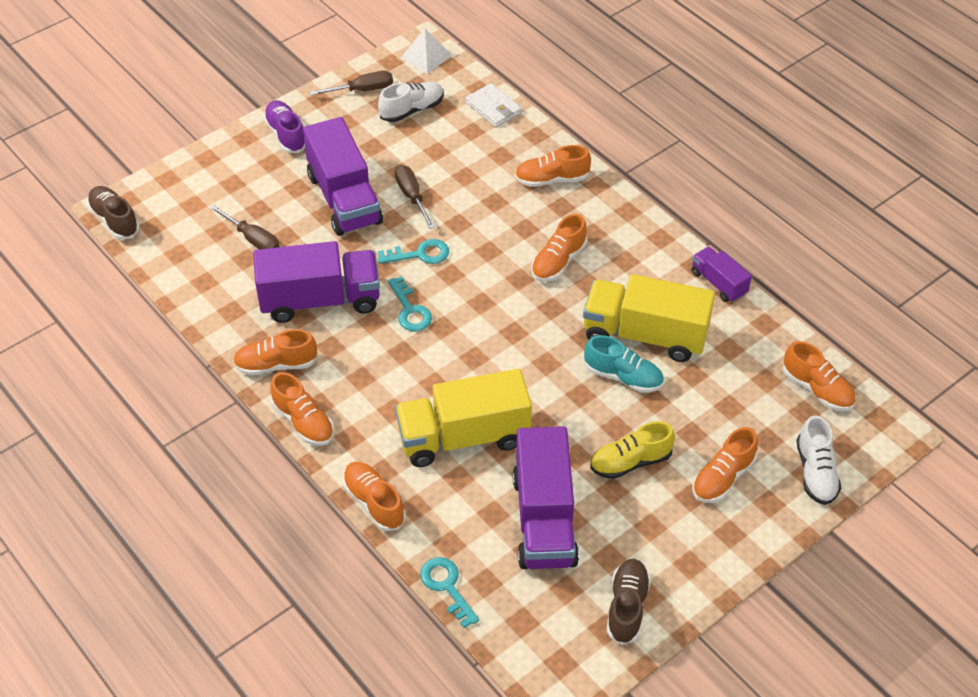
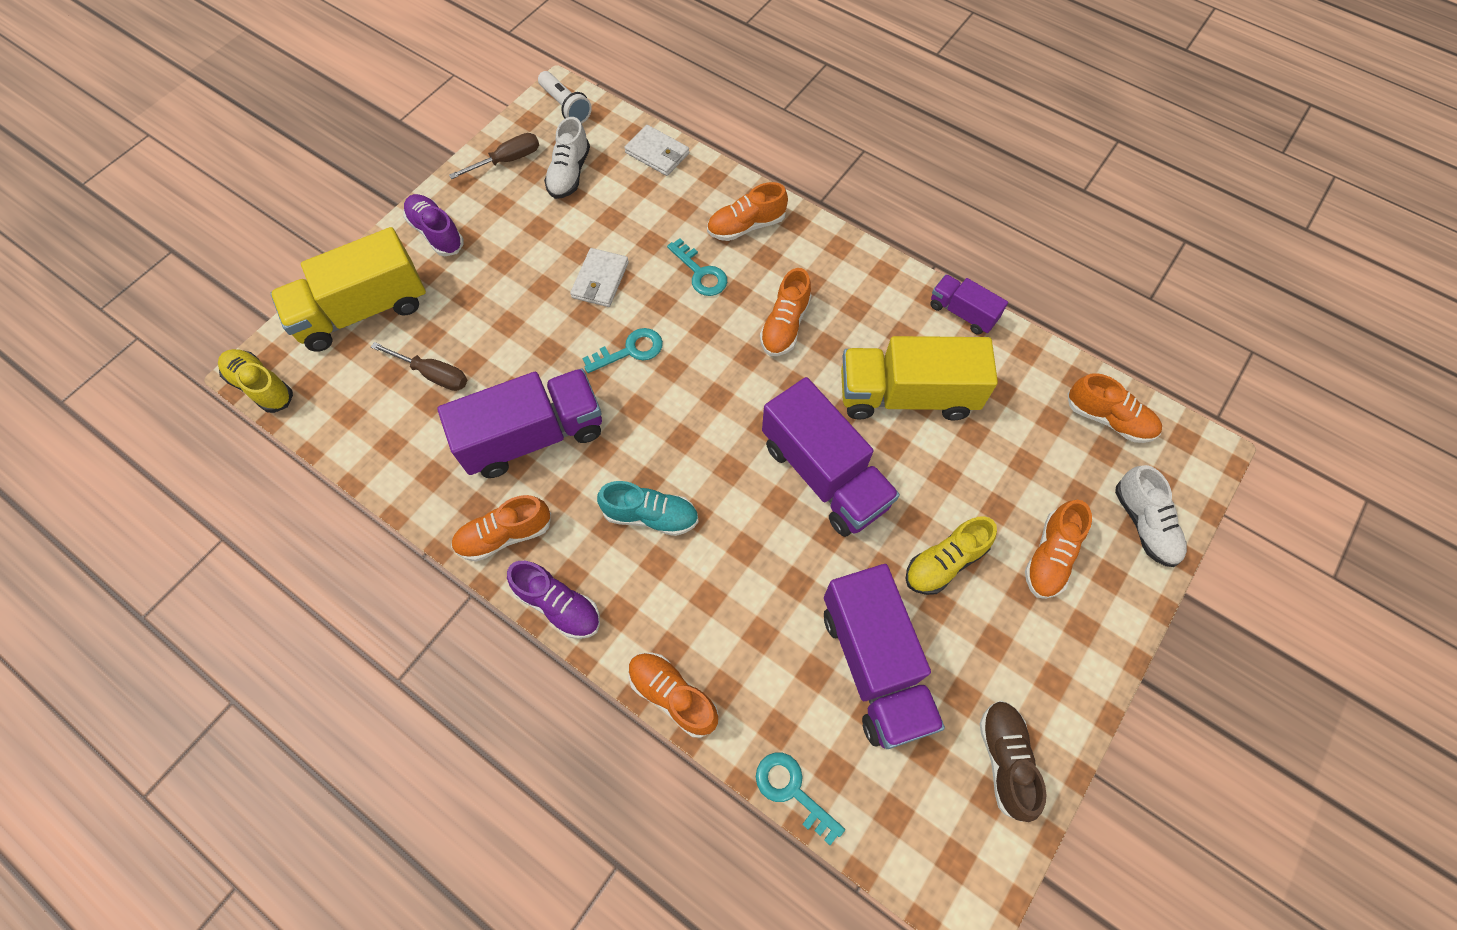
camera: 15 degrees left, 15 degrees up
(114, 220) = (261, 386): brown shoe -> yellow shoe
(303, 422) = (558, 605): orange shoe -> purple shoe
(344, 199) = (524, 299): purple truck -> purple truck (824, 474)
(410, 310) = (640, 425): turquoise key -> turquoise key (700, 273)
(412, 110) = (569, 173): white shoe -> white shoe turned 150 degrees clockwise
(412, 197) = (600, 280): brown screwdriver -> white wallet
(426, 56) = (566, 106): white pyramid -> white flashlight
(463, 437) = (749, 578): yellow truck -> yellow truck (363, 311)
(623, 377) = (901, 454): turquoise shoe -> turquoise shoe (650, 515)

